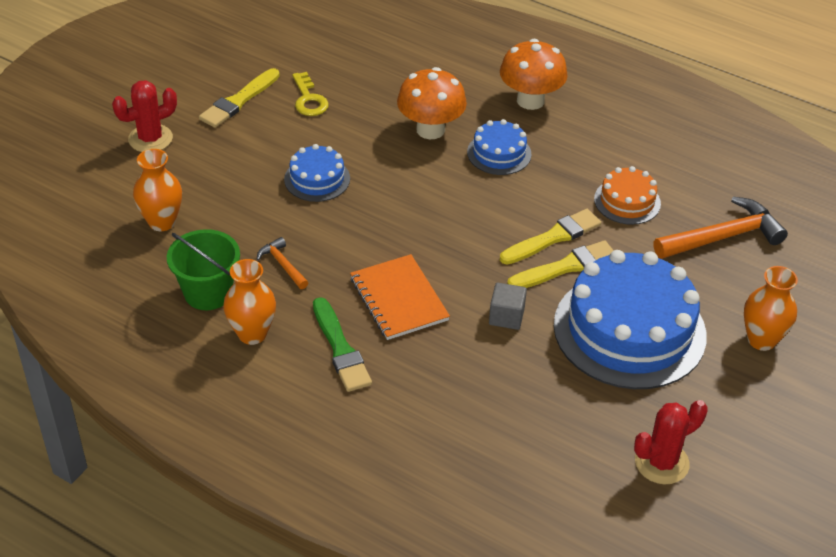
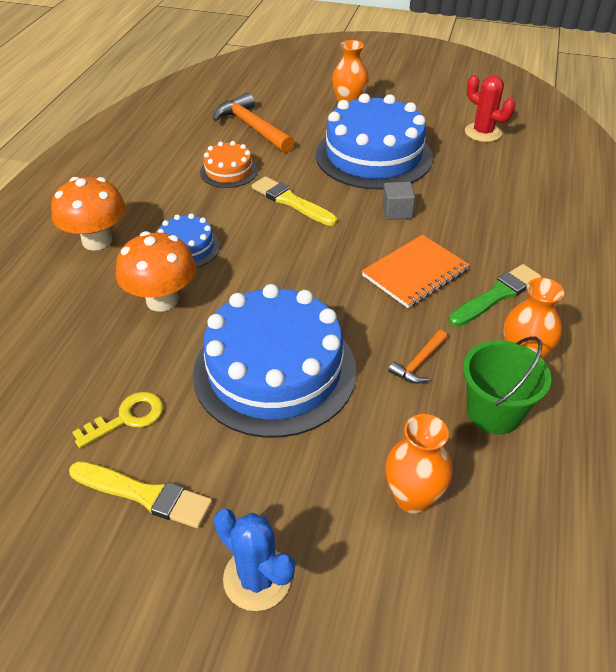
camera: 105 degrees left, 0 degrees up
(150, 139) = (257, 578): red cactus -> blue cactus
(317, 179) = (274, 371): blue cake -> blue cake, size x2.09
(565, 267) = (323, 191): yellow brush -> none

